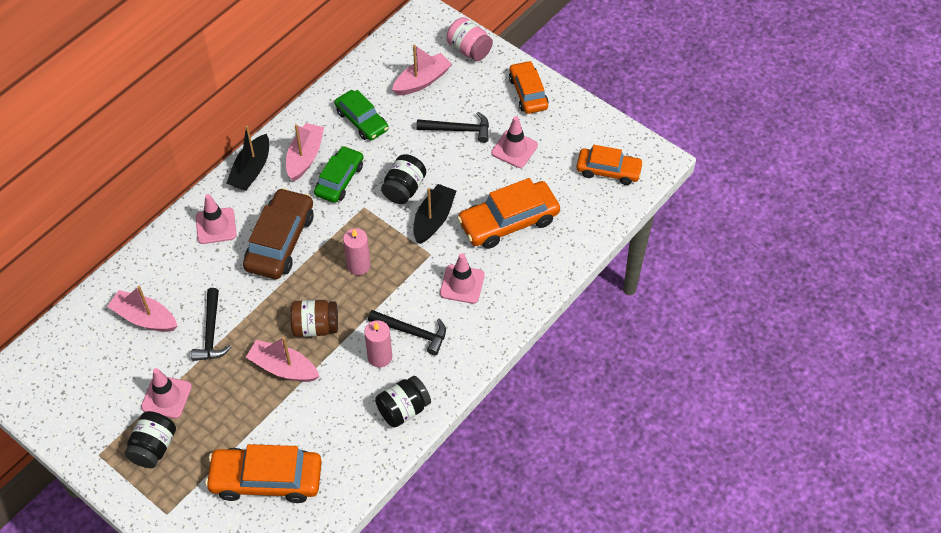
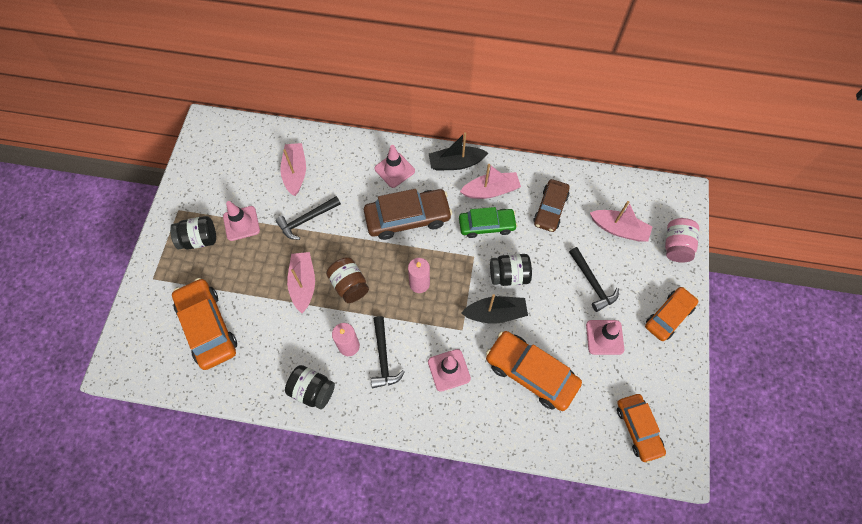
camera: 60 degrees right, 10 degrees up
(361, 121) = (550, 209): green car -> brown car

